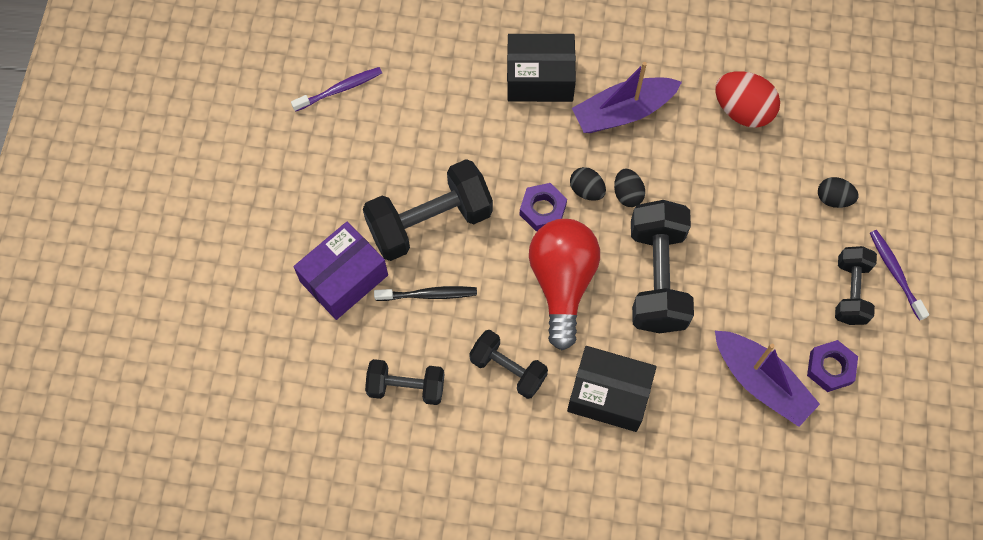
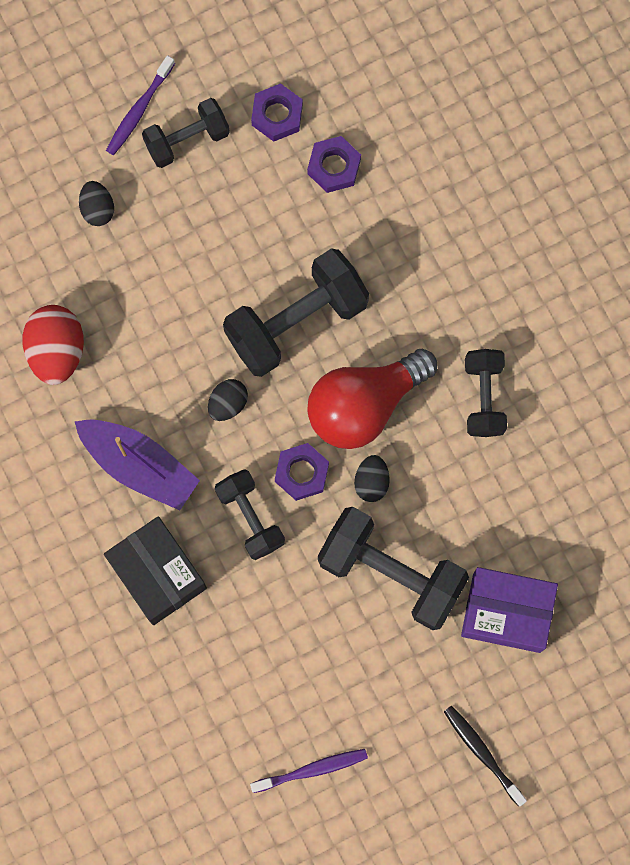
camera: 125 degrees left, 10 degrees up
(339, 89) = (312, 770): purple toothbrush -> purple toothbrush turned 135 degrees clockwise
(406, 387) = (567, 477): black dumbbell -> black dumbbell (250, 517)
(428, 294) = (465, 521): black toothbrush -> black toothbrush (482, 753)
(586, 190) = (251, 445): black egg -> black egg (371, 481)
(609, 394) = (442, 292): black box -> none
(761, 382) = (334, 167): purple boat -> purple nut

